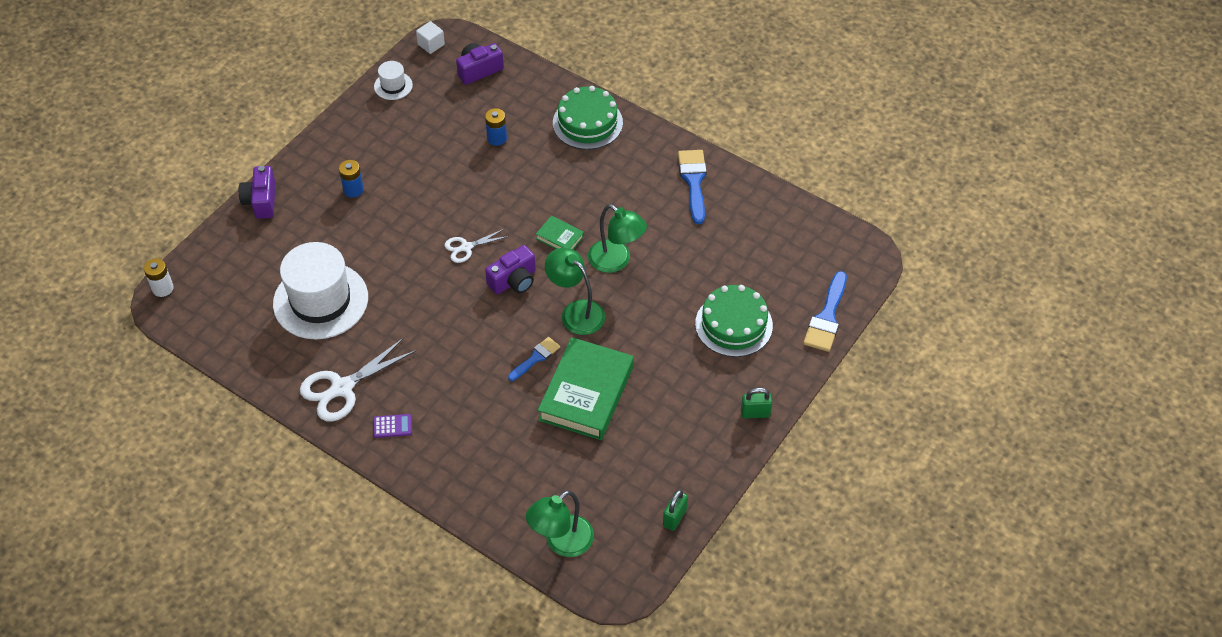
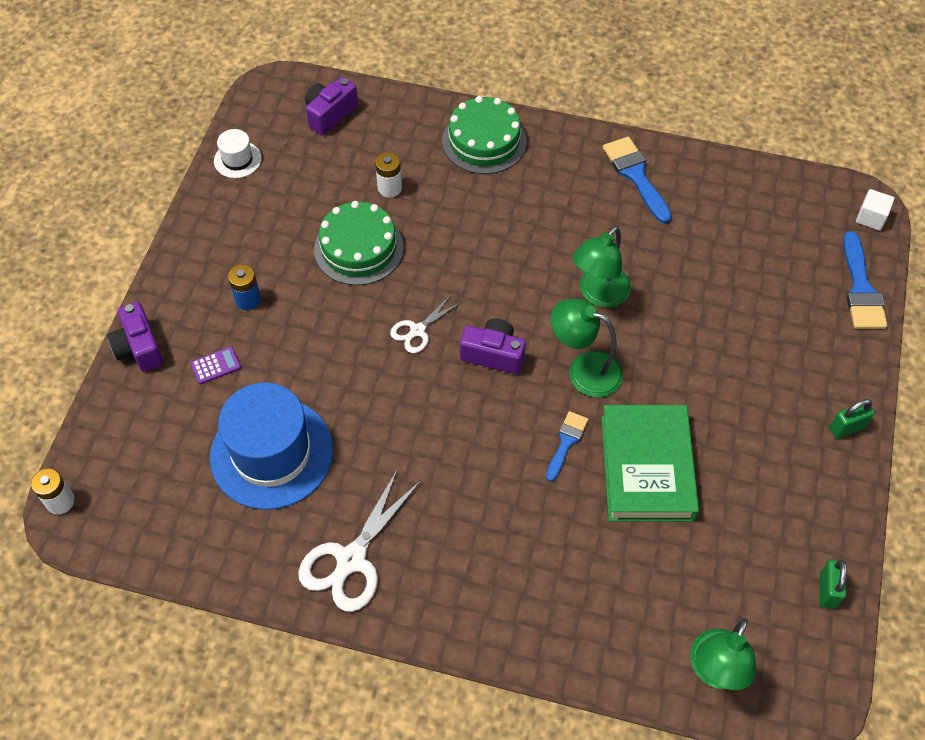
camera: 20 degrees left, 5 degrees up
(320, 301) = (272, 453): white hat -> blue hat
(392, 426) = (437, 589): purple calculator -> purple calculator (216, 365)
(431, 44) = (260, 99): white cube -> white cube (871, 218)
(497, 138) = (389, 188): blue battery -> white battery
(514, 281) = (493, 354): purple camera -> purple camera turned 105 degrees counterclockwise
(559, 238) = (520, 285): green book -> none
(616, 261) = (598, 294): green lamp -> green lamp turned 105 degrees clockwise
(733, 324) = (767, 329): green cake -> green cake (359, 248)

